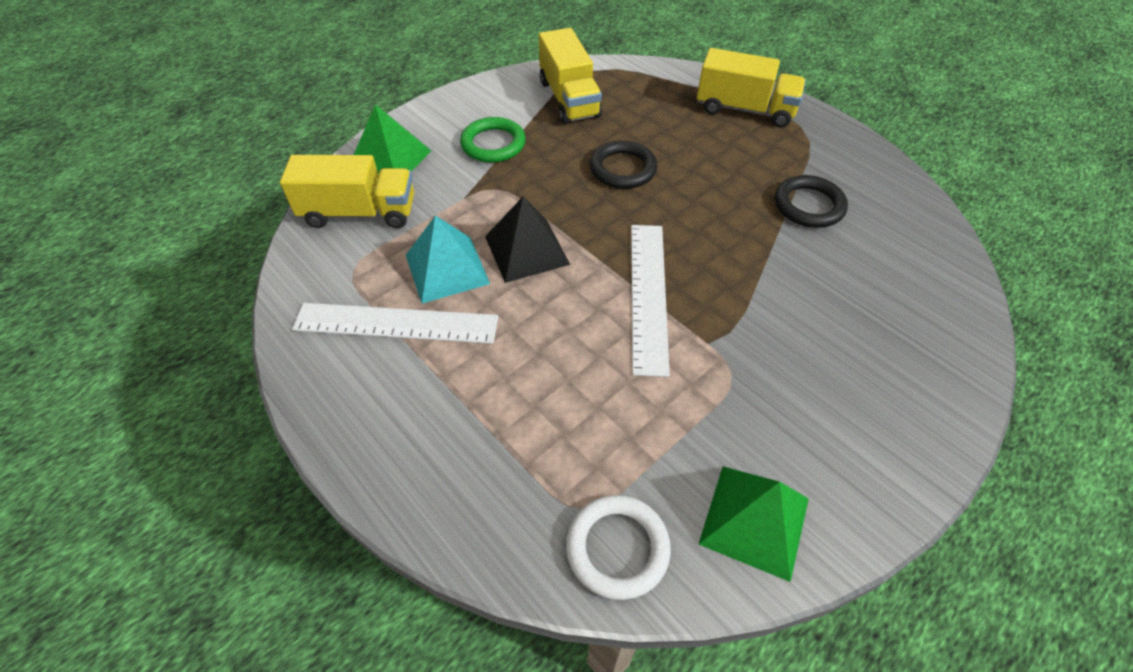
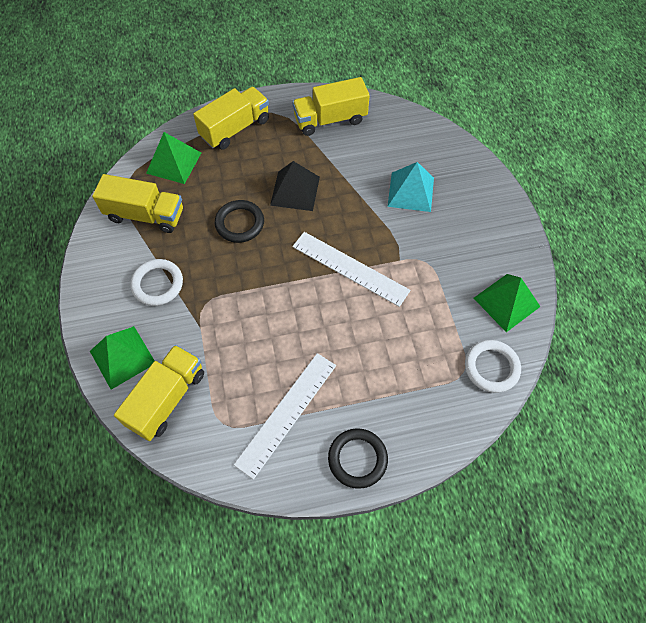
camera: 60 degrees left, 10 degrees up
(447, 269) = (259, 365): turquoise pyramid -> turquoise pyramid (411, 192)
(493, 144) = (157, 284): green ring -> white ring
(526, 250) = (273, 312): black pyramid -> black pyramid (295, 191)
(652, 88) = (174, 163): none -> green pyramid
(808, 205) = (336, 152): black ring -> black ring (357, 459)
(851, 178) = (330, 119): none -> yellow truck

